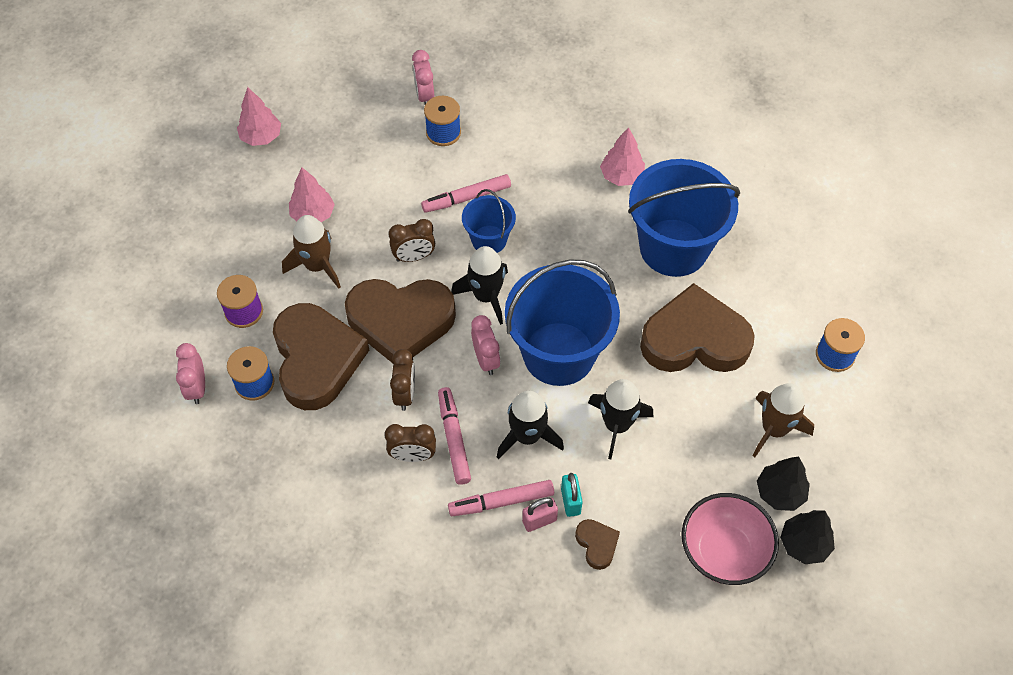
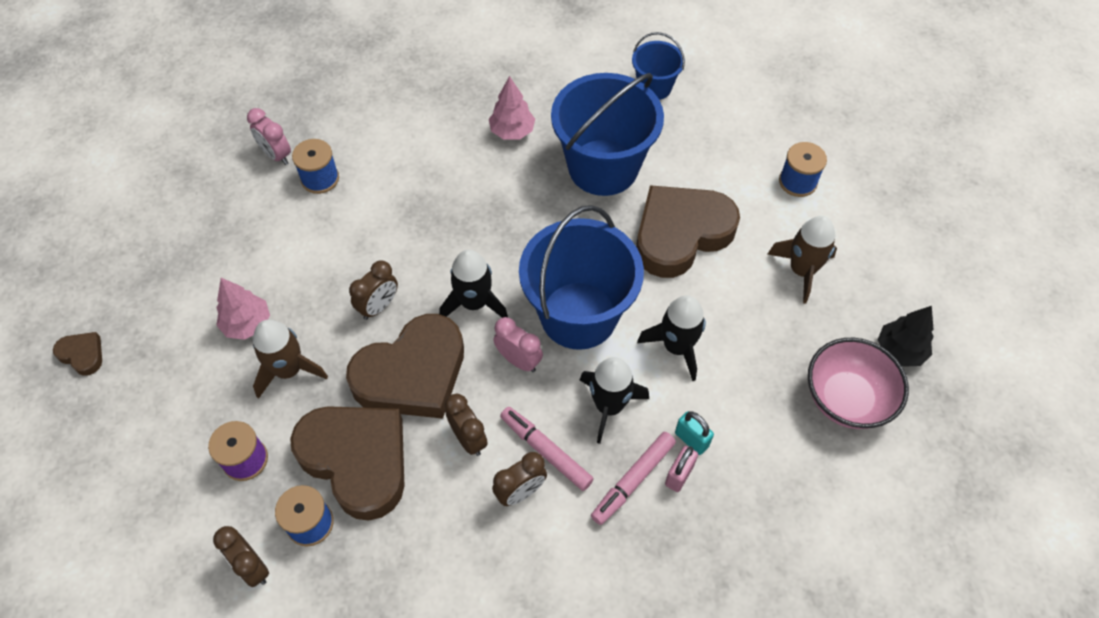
camera: 35 degrees left, 0 degrees up
(197, 388) = (252, 567): pink clock -> brown clock
(261, 137) = (136, 279): pink tree -> none
(466, 198) = (387, 225): pink marker -> none
(489, 240) = (437, 251): blue bucket -> blue bucket (654, 87)
(597, 544) = (743, 463): brown heart -> brown heart (82, 355)
(780, 493) = (848, 320): black tree -> none

